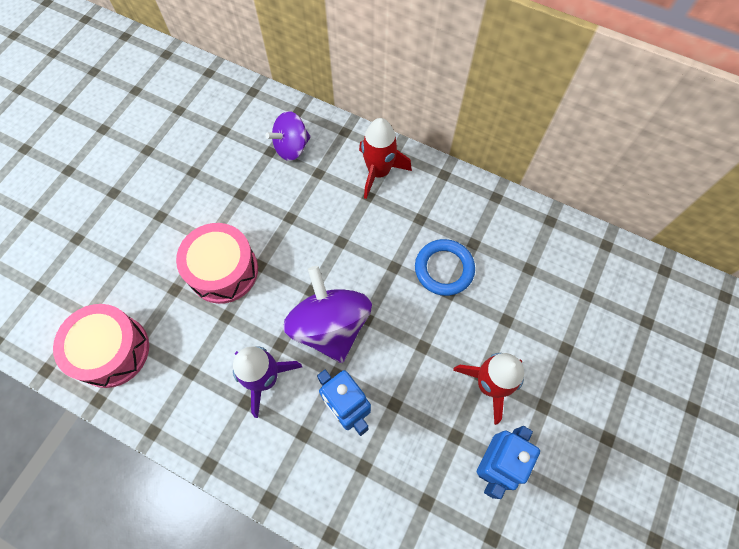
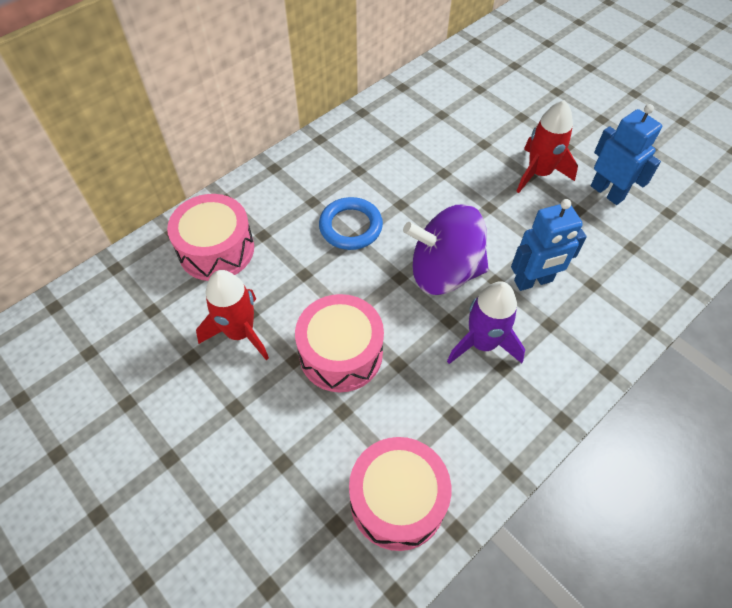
camera: 70 degrees left, 10 degrees down
(291, 147) = (216, 249): purple spinning top -> pink drum
(378, 172) = (290, 185): red rocket -> red rocket (240, 332)
(444, 269) = (418, 169): blue ring -> blue ring (350, 227)

